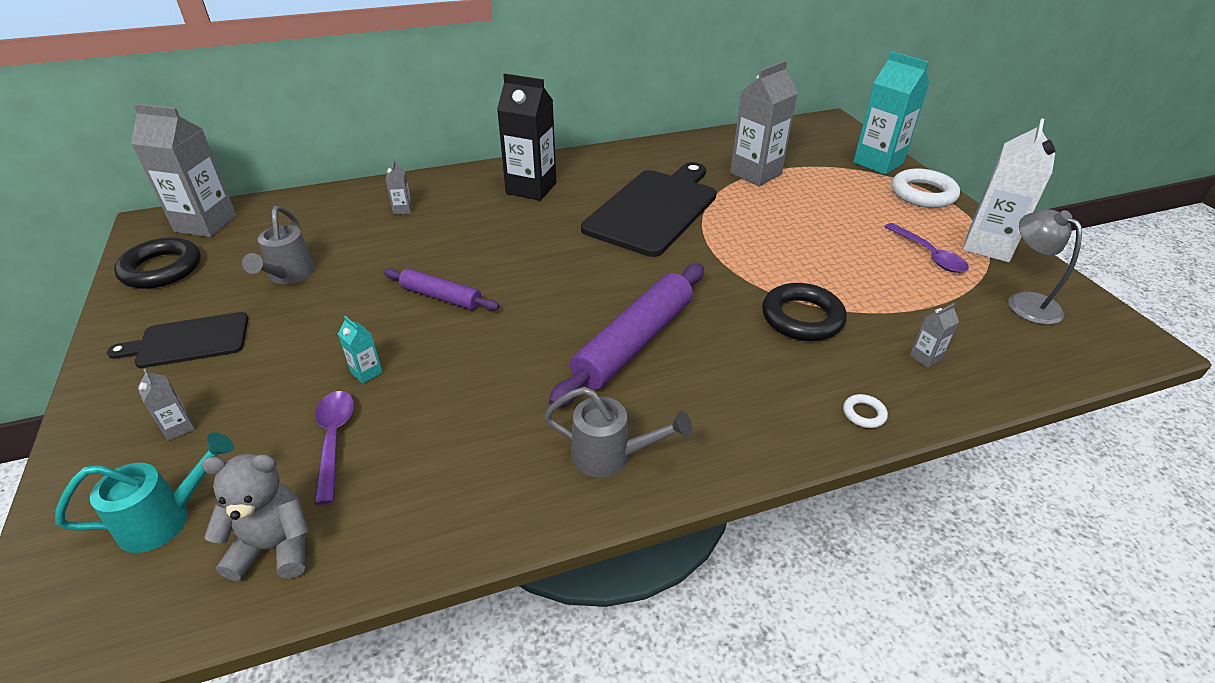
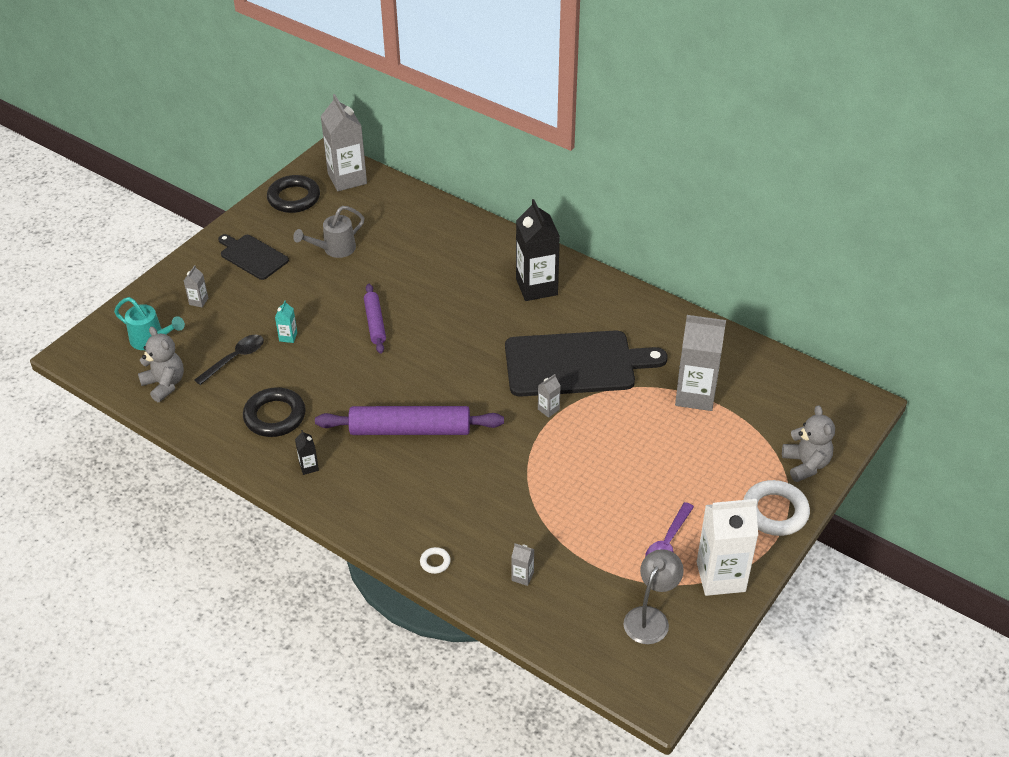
camera: 55 degrees right, 5 degrees up
(334, 440) = (235, 359): purple spoon -> black spoon
(402, 209) = (446, 245): grey carton -> grey carton (548, 409)
(610, 456) = (309, 467): grey watering can -> black carton
(802, 318) = (510, 498): black ring -> black ring (275, 416)
(878, 163) = (806, 464): turquoise carton -> grey teddy bear

